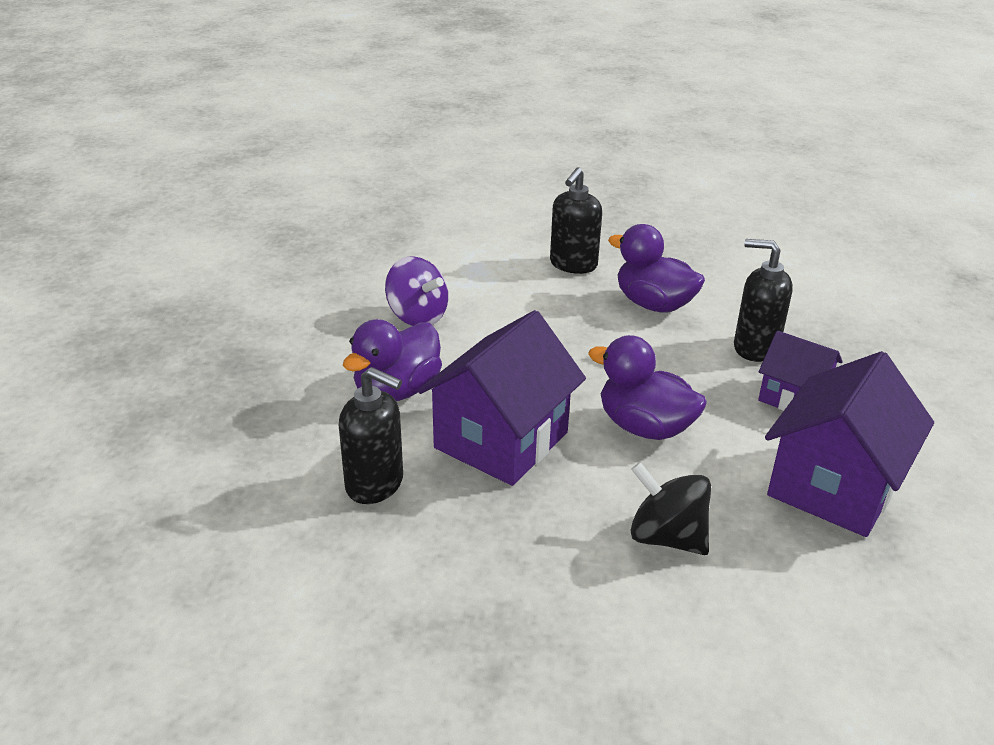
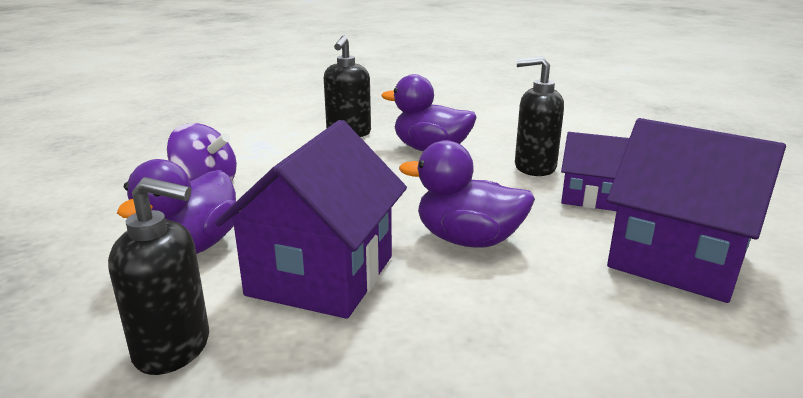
camera: 15 degrees left, 10 degrees down
(666, 537) = (545, 340): black spinning top -> none
(833, 486) = (677, 260): purple house -> purple house turned 75 degrees counterclockwise

